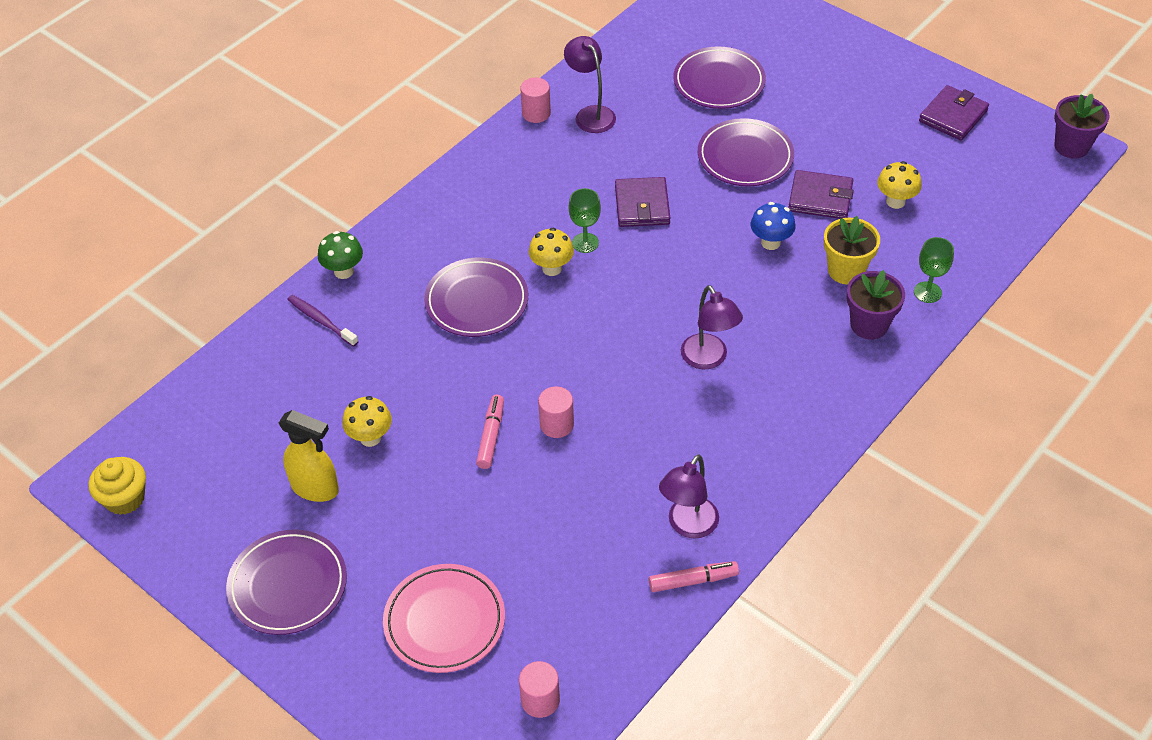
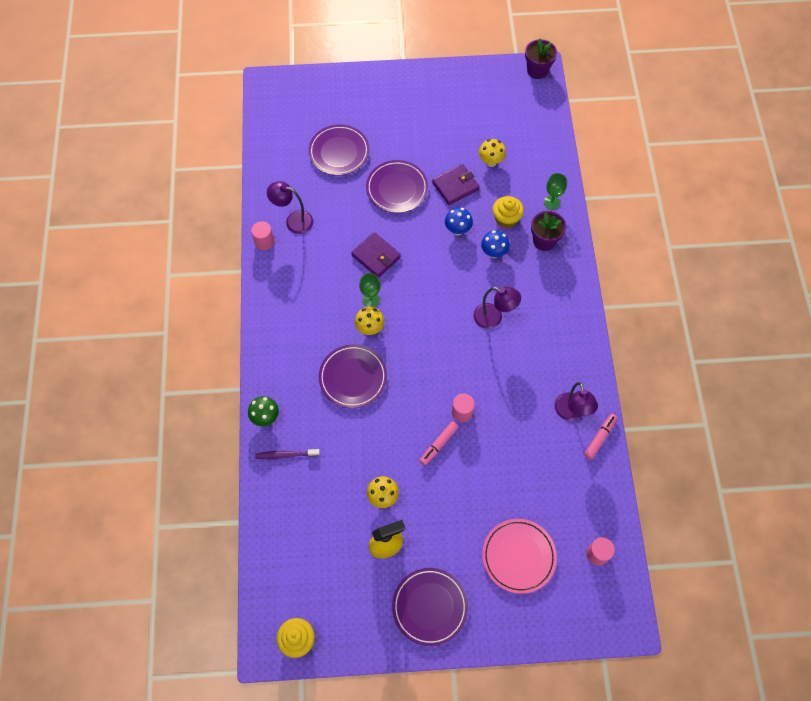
camera: 45 degrees left, 15 degrees up
(491, 436) = (438, 444): pink marker -> pink marker turned 105 degrees counterclockwise
(788, 294) = (493, 252): none -> blue mushroom
(846, 271) = (506, 219): yellow flower pot -> yellow cupcake
(953, 116) = (469, 91): purple wallet -> none

